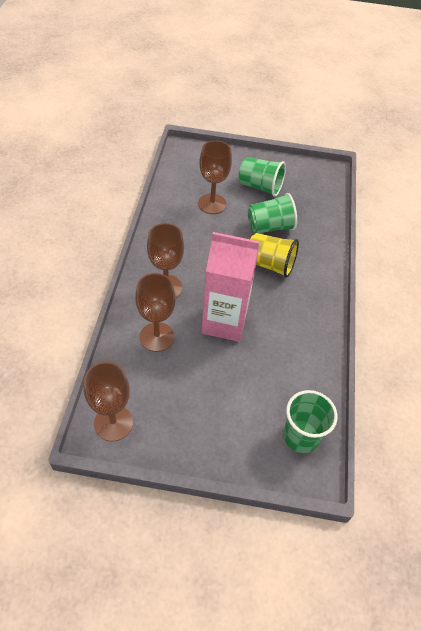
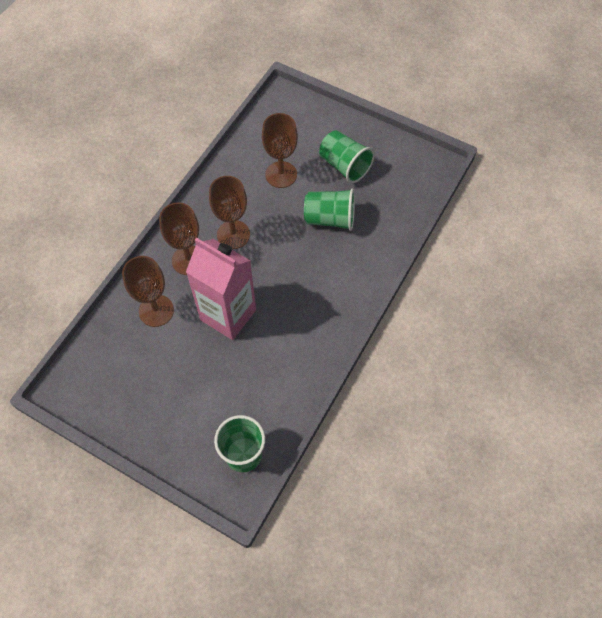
camera: 25 degrees right, 10 degrees up
(113, 423) = (80, 384): brown goblet -> brown goblet (233, 234)
(270, 264) = (307, 263): yellow cup -> none

